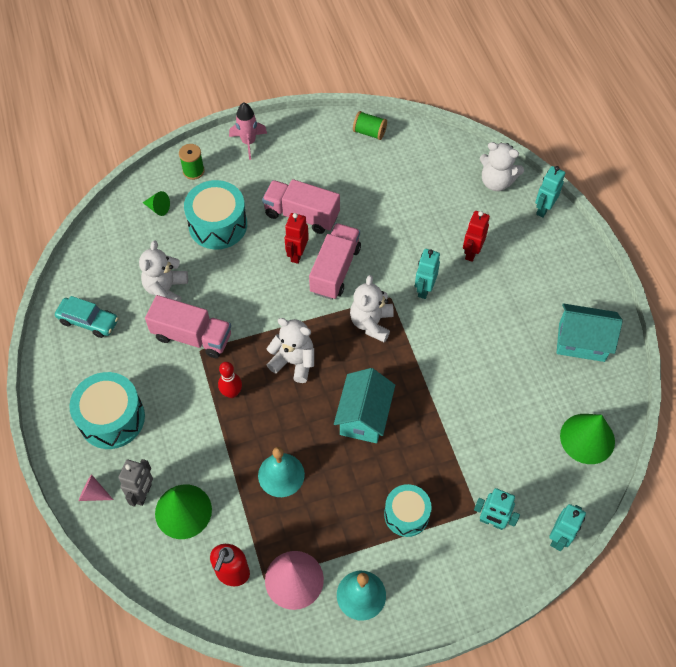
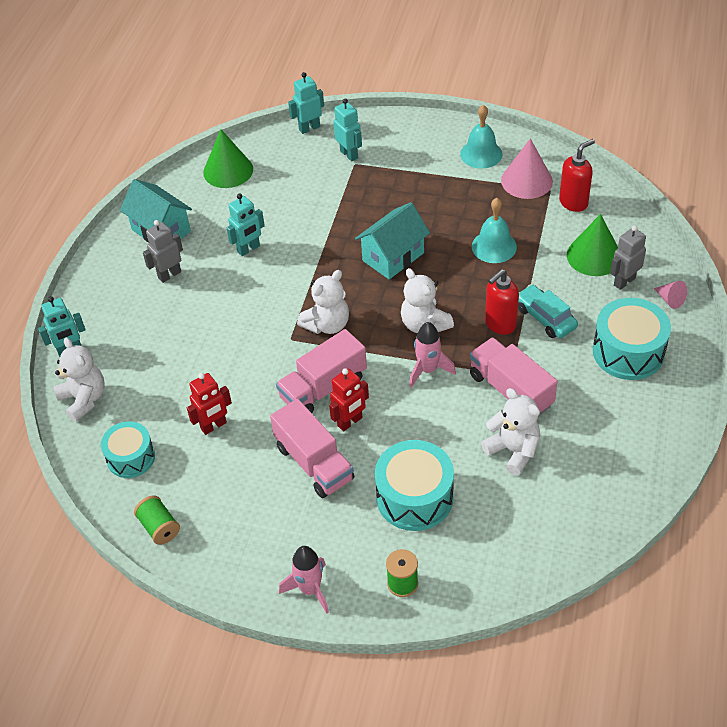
camera: 145 degrees left, 10 degrees down
(88, 321) = (615, 455): turquoise car -> turquoise car (545, 317)
(158, 208) = (473, 553): green cone -> none
(166, 289) = (513, 450): white teddy bear -> white teddy bear turned 90 degrees counterclockwise
(232, 393) = (500, 324): red bowling pin -> red soap dispenser
(266, 322) = (428, 370): none -> pink rocket
(406, 514) = (410, 183): turquoise drum -> turquoise drum (131, 457)
(424, 289) = (253, 331): turquoise robot -> turquoise robot (249, 249)
(471, 252) = (178, 343): red robot -> red robot (214, 426)
(533, 304) = (169, 275): none -> grey robot

